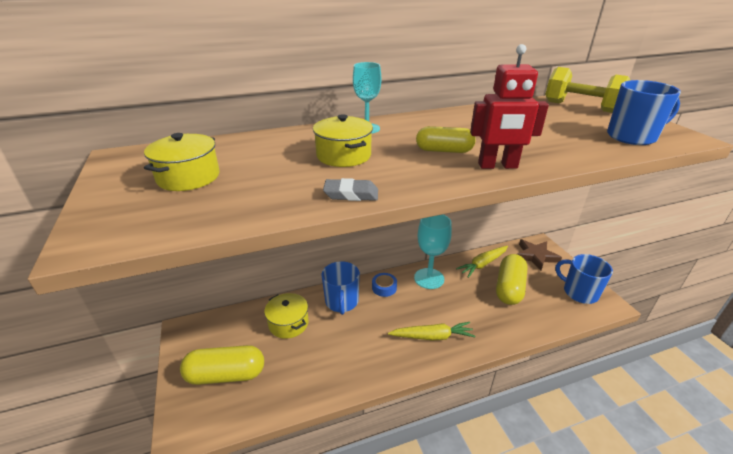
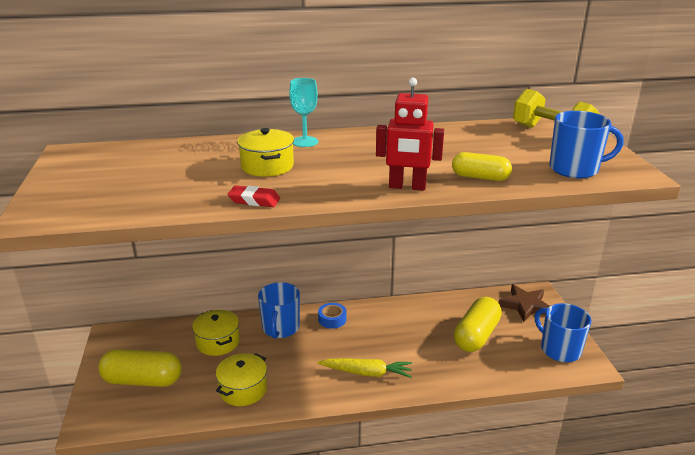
camera: 10 degrees right, 5 degrees down
(188, 177) = (122, 175): yellow pot -> yellow pot (243, 389)
(351, 194) = (254, 200): grey eraser -> red eraser
(429, 278) = (386, 315): turquoise goblet -> none
(444, 150) = (366, 169): yellow capsule -> yellow capsule (480, 177)
(482, 264) = (456, 307): yellow carrot -> none

